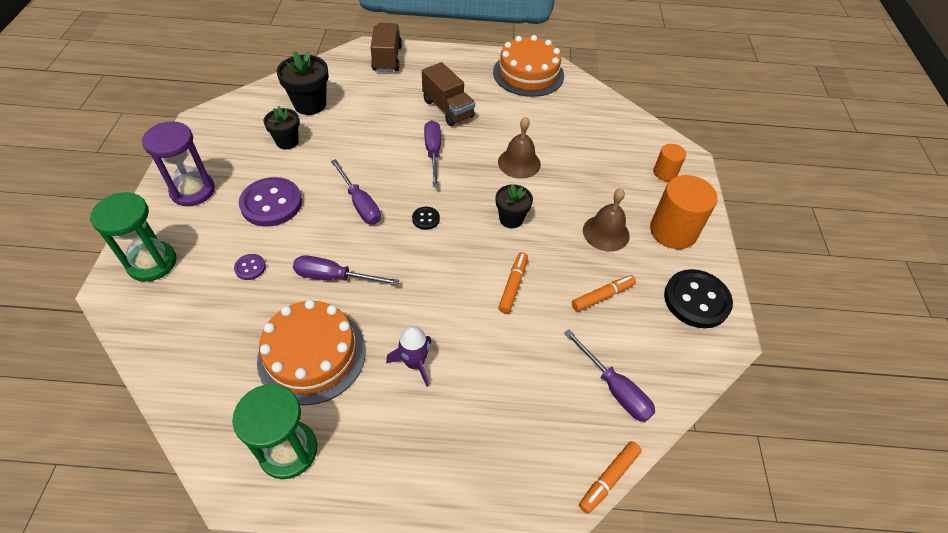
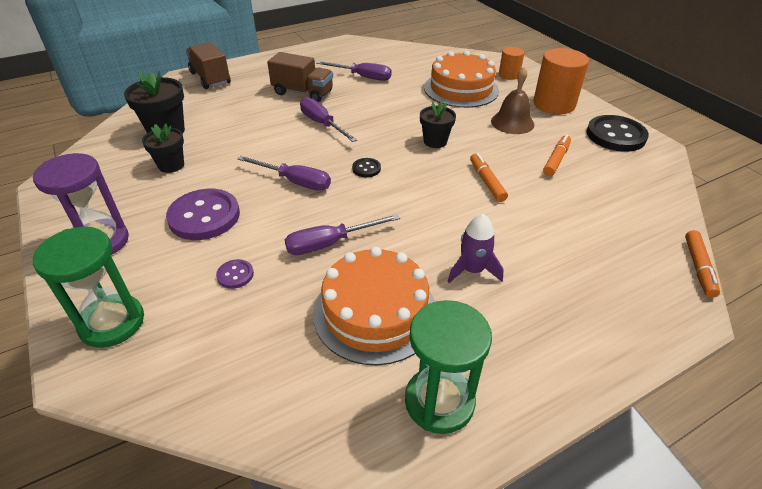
camera: 30 degrees left, 10 degrees down
(519, 163) = (400, 106): brown bell -> none
(528, 74) = (344, 52): orange cake -> orange cake (461, 89)
(614, 388) = (632, 210): purple screwdriver -> purple screwdriver (362, 77)

